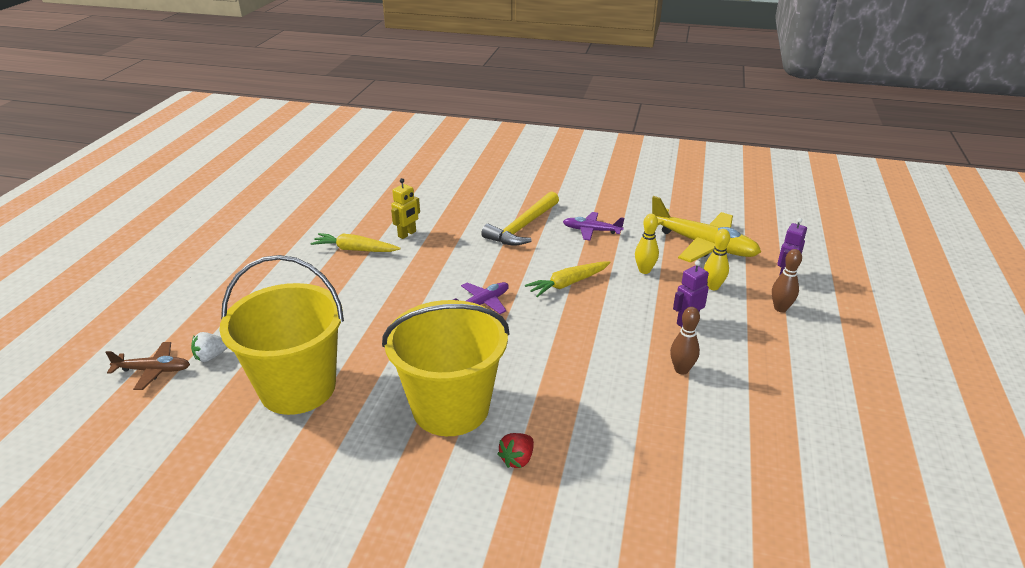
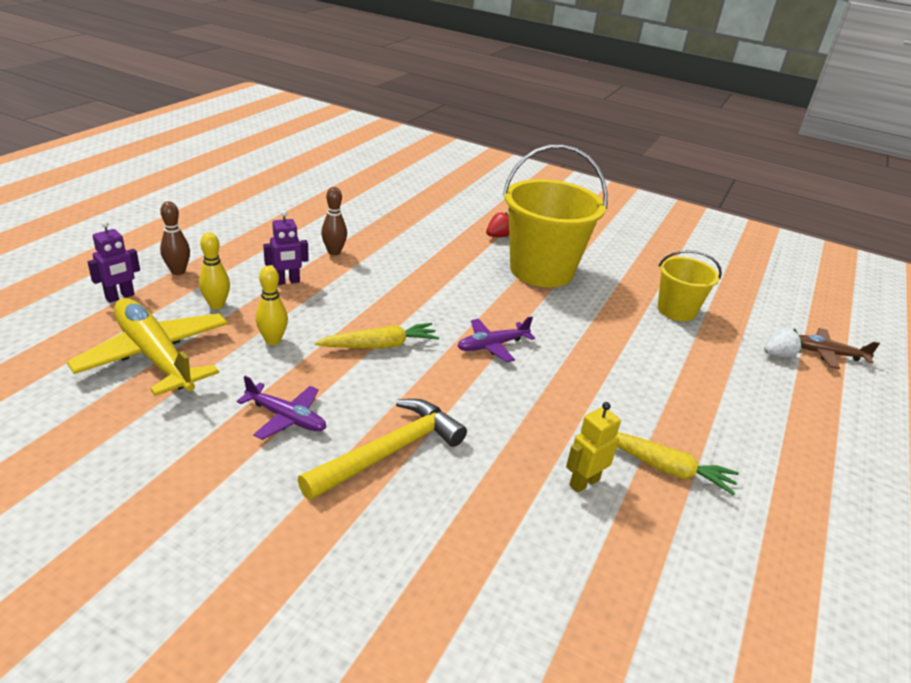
camera: 170 degrees left, 0 degrees up
(298, 388) = (676, 310): yellow bucket -> yellow bucket, size x0.56

